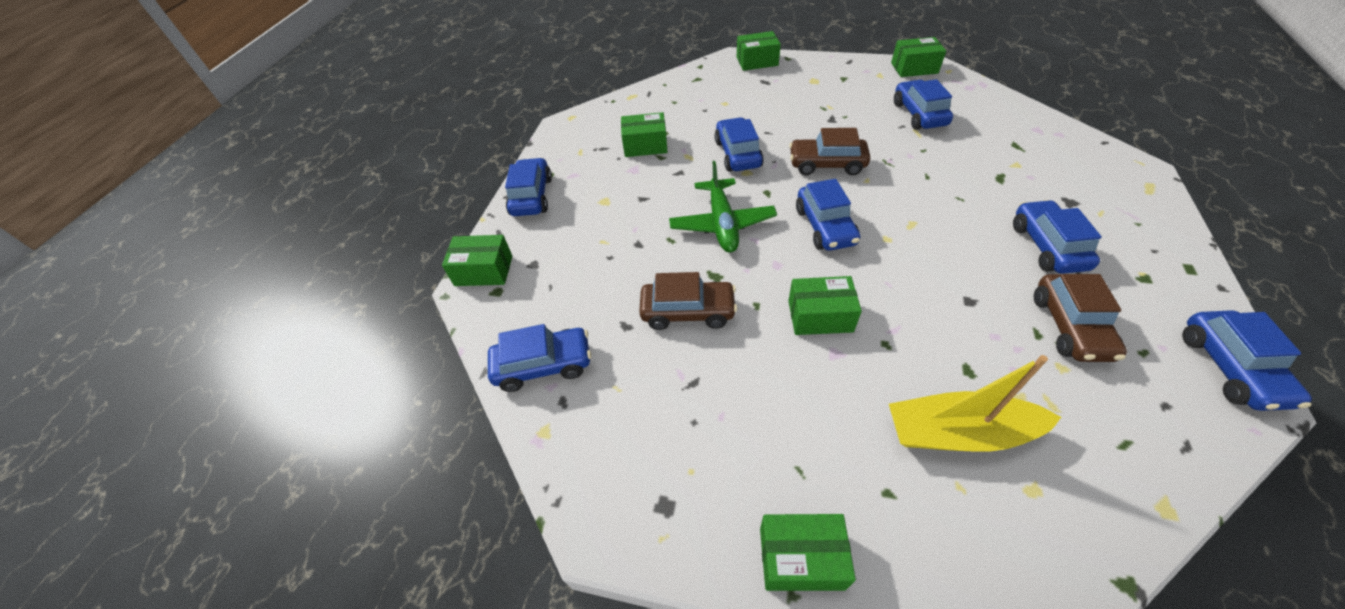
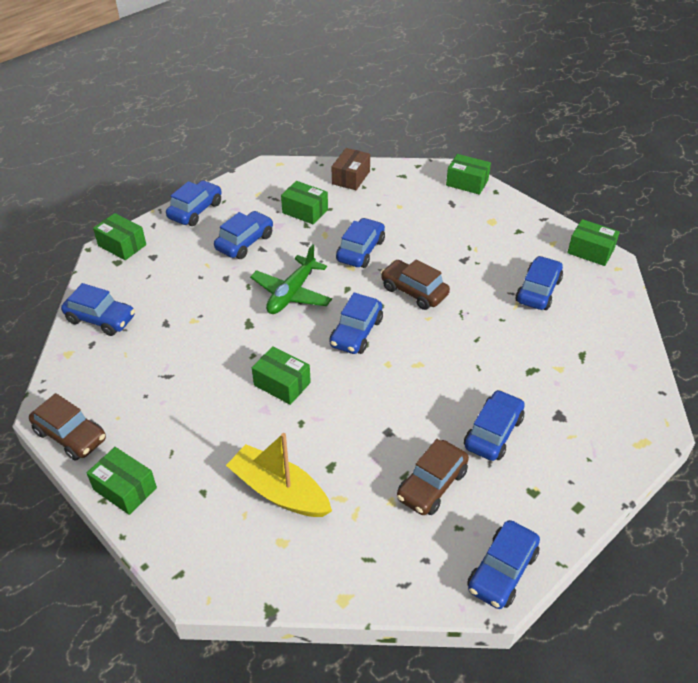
camera: 30 degrees right, 5 degrees down
(618, 200) = (245, 242): none -> blue car
(653, 99) = (351, 177): none -> brown box
(688, 312) = (208, 335): brown car -> brown car (70, 435)

